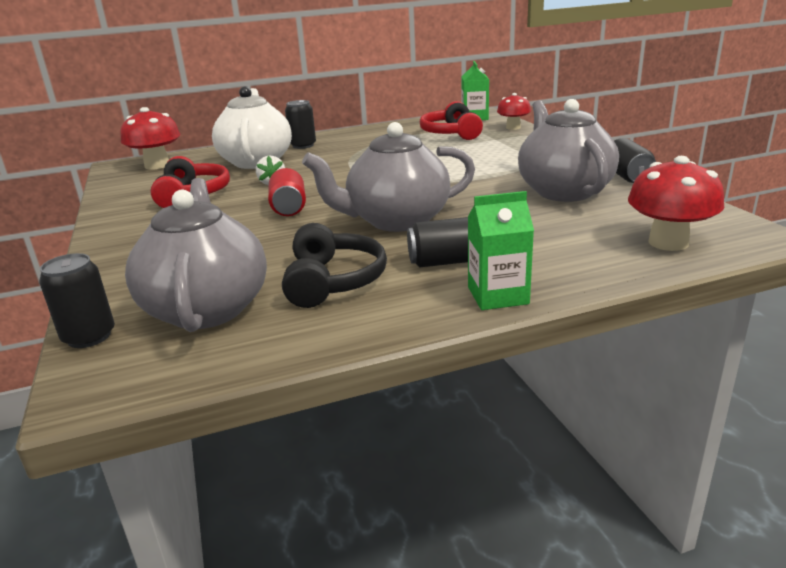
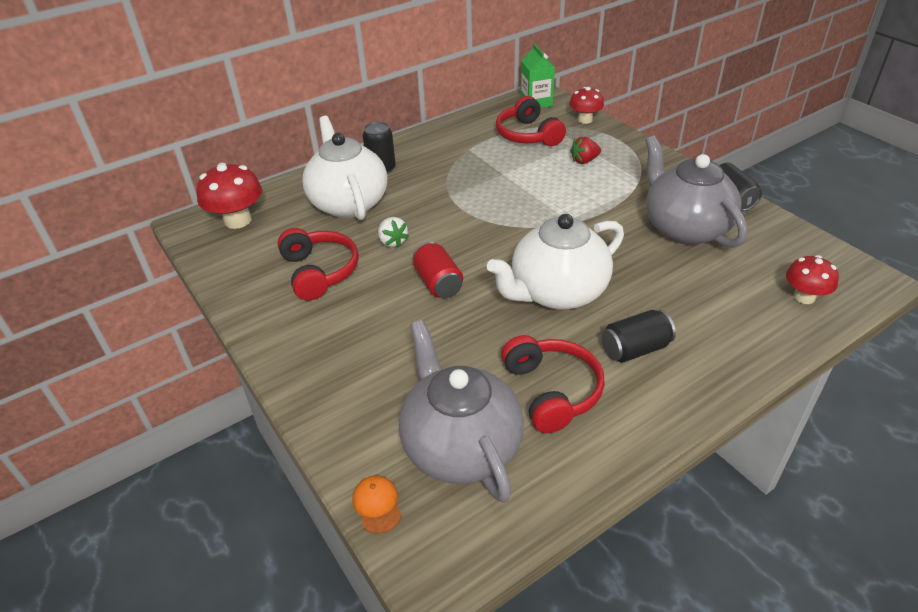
camera: 15 degrees left, 15 degrees up
(89, 337) = (377, 505): black can -> orange cap
(333, 281) = (552, 391): black headphones -> red headphones
(396, 221) = (557, 292): grey teapot -> white teapot
(493, 149) = (584, 161): none -> red strawberry
(498, 295) = (702, 389): green carton -> none
(668, 242) = (804, 297): red mushroom -> red mushroom, size x0.64

